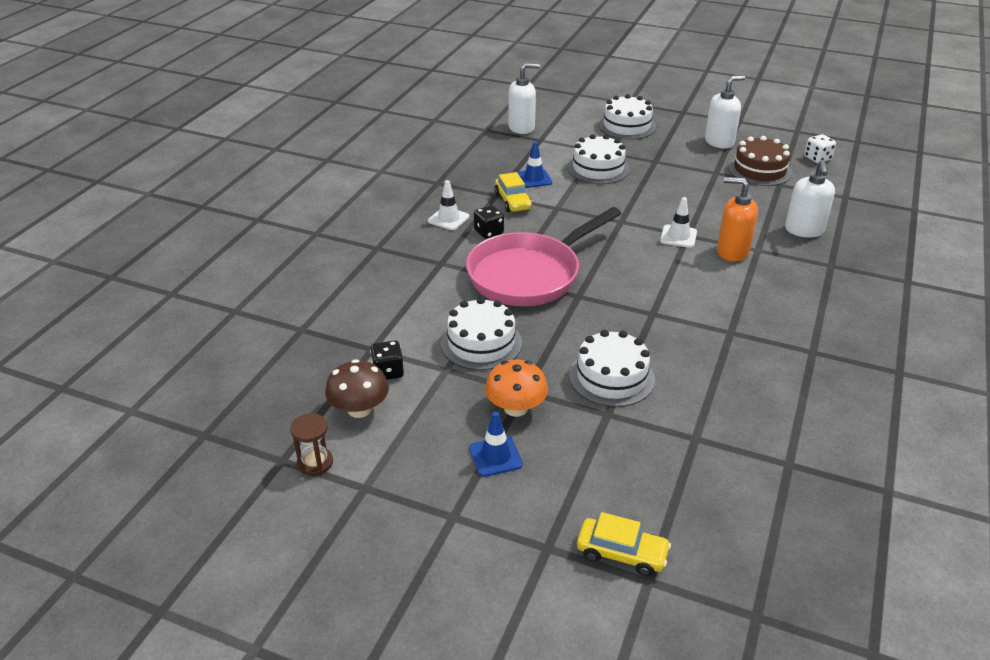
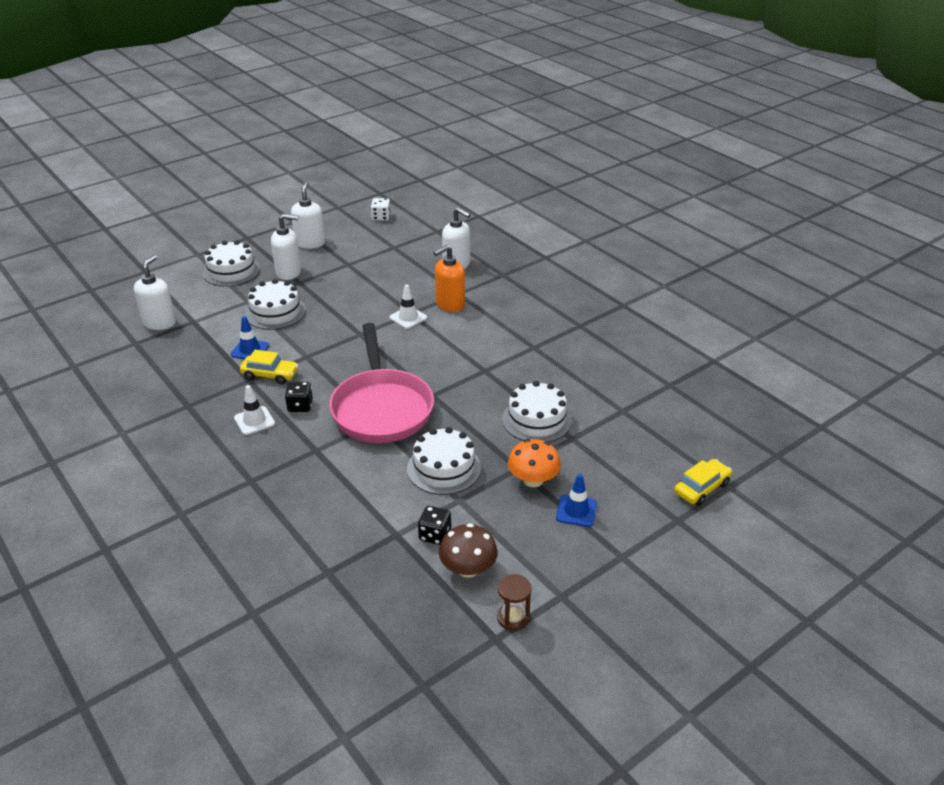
camera: 60 degrees left, 0 degrees up
(661, 151) = (289, 272): none -> white soap dispenser
(759, 170) = (367, 246): brown cake -> none

